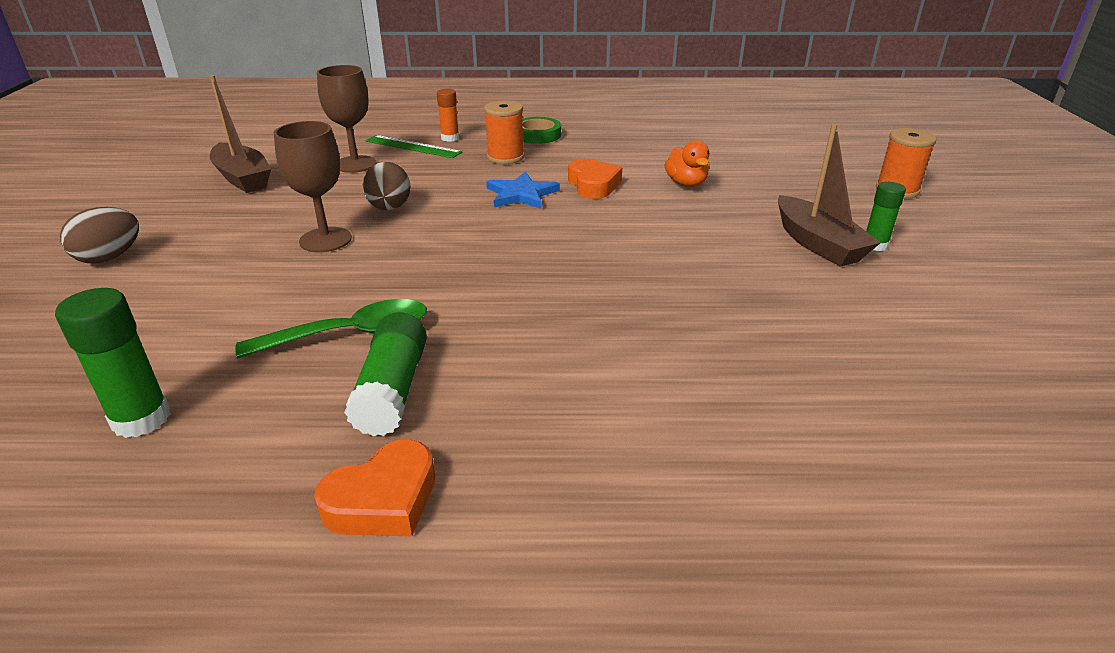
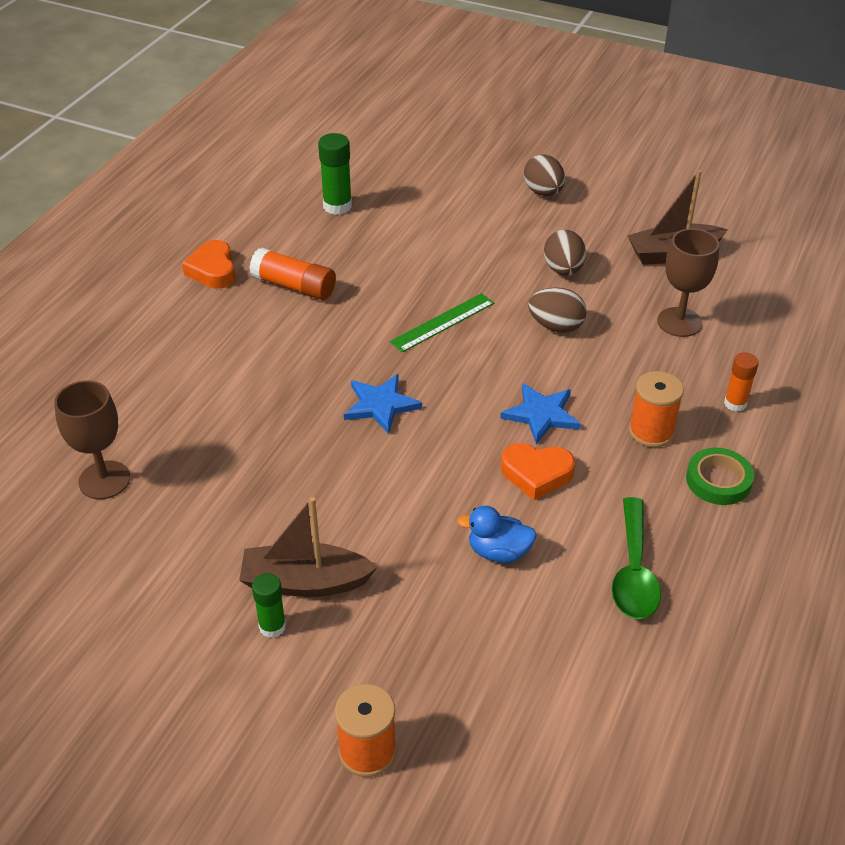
camera: 115 degrees right, 10 degrees up
(287, 220) = (563, 270): none -> brown egg
(325, 240) = (512, 285): brown goblet -> brown goblet (104, 480)
(351, 334) = (365, 279): green spoon -> green spoon (634, 571)
(392, 390) = (294, 286): green glue stick -> orange glue stick
(413, 146) = (717, 369): green ruler -> green ruler (442, 322)
(576, 265) = (381, 405): none -> blue star
(686, 184) = (498, 552): orange duck -> blue duck

